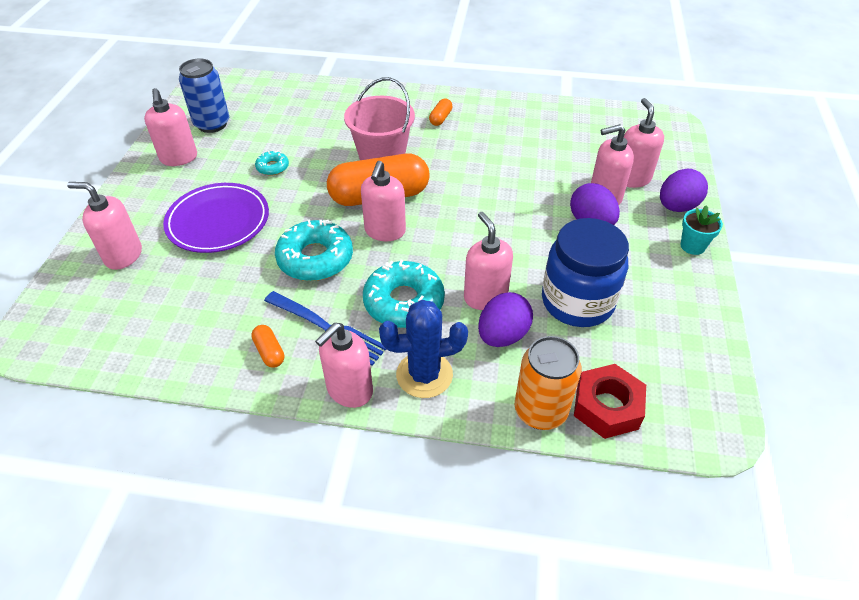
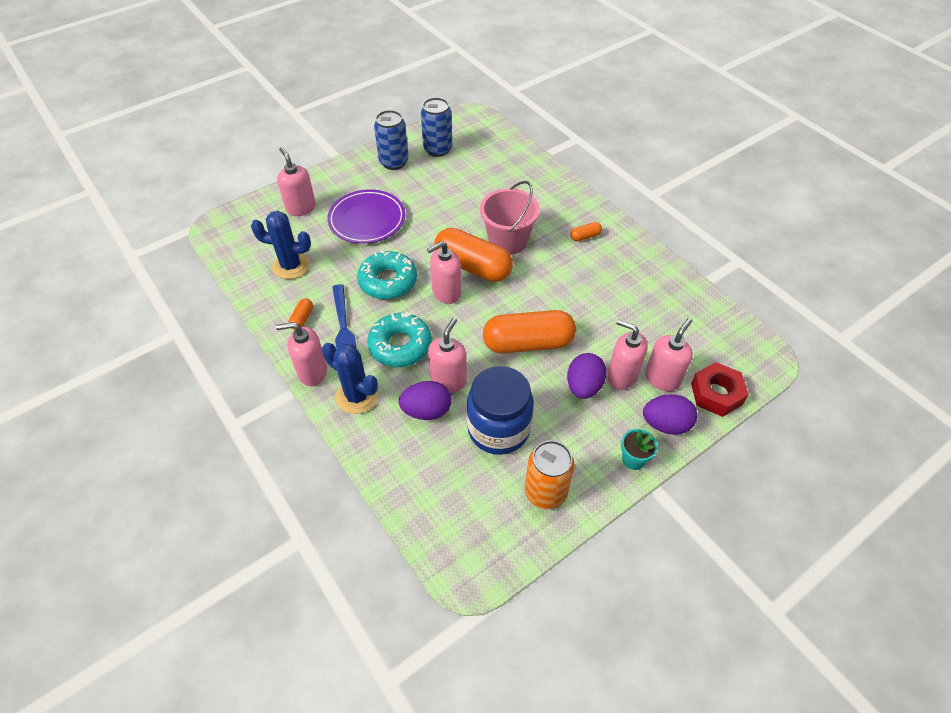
camera: 45 degrees right, 5 degrees up
(179, 158) = (394, 162): pink soap dispenser -> blue can
(187, 314) = (291, 266): none -> blue cactus
(272, 167) = (436, 203): turquoise donut -> none
(507, 222) = (528, 343): none -> orange capsule
(540, 411) = (388, 470): orange can -> orange can (545, 492)
(607, 407) = (426, 503): red nut -> red nut (716, 394)

